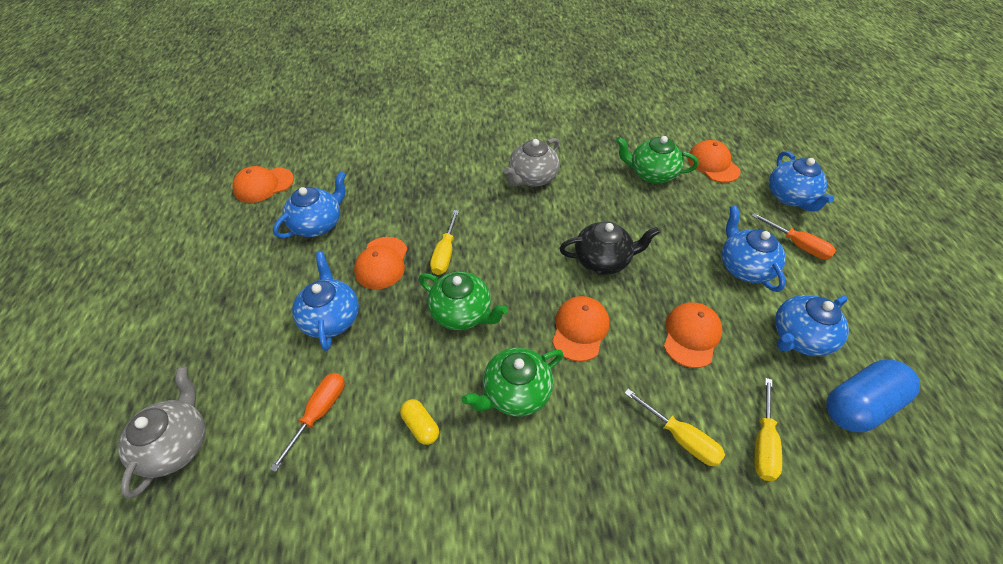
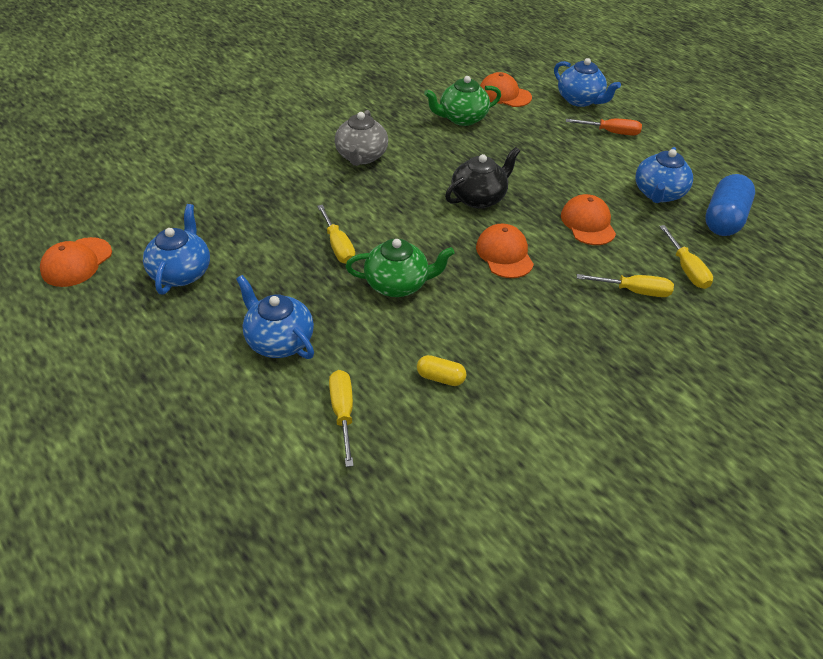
camera: 35 degrees left, 5 degrees down
(177, 444) = (227, 504): grey teapot -> none
(319, 413) = (343, 413): orange screwdriver -> yellow screwdriver
(382, 263) = (284, 278): orange cap -> none
(515, 392) = (494, 319): green teapot -> none
(744, 267) = (586, 162): blue teapot -> none

